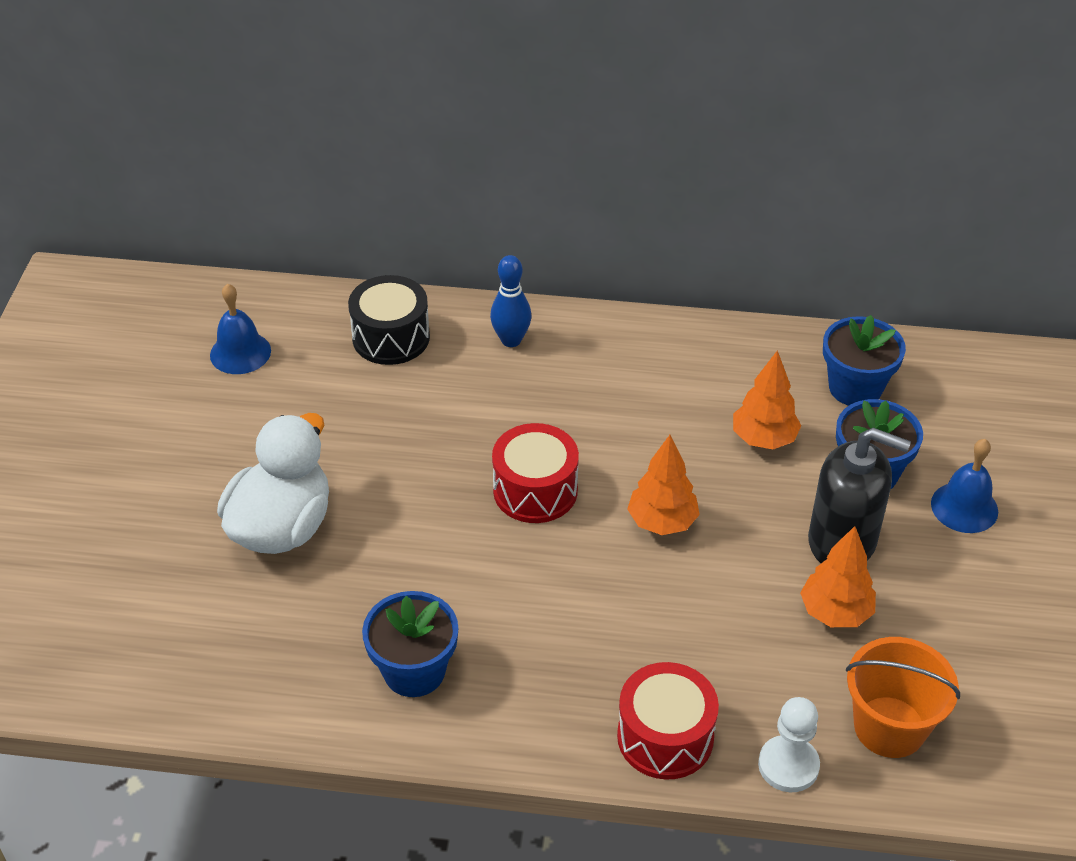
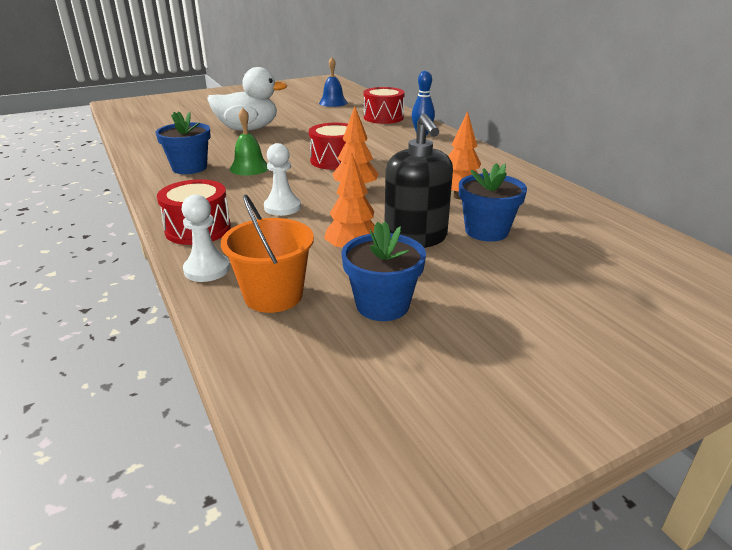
camera: 55 degrees right, 15 degrees down
(391, 337) = (383, 117): black drum -> red drum
(480, 598) = (249, 168): none -> green bell
(661, 622) = (282, 207): none -> white pawn
(855, 388) = (548, 209): blue flower pot -> blue flower pot (382, 305)
(964, 507) = (513, 269): blue bell -> none

